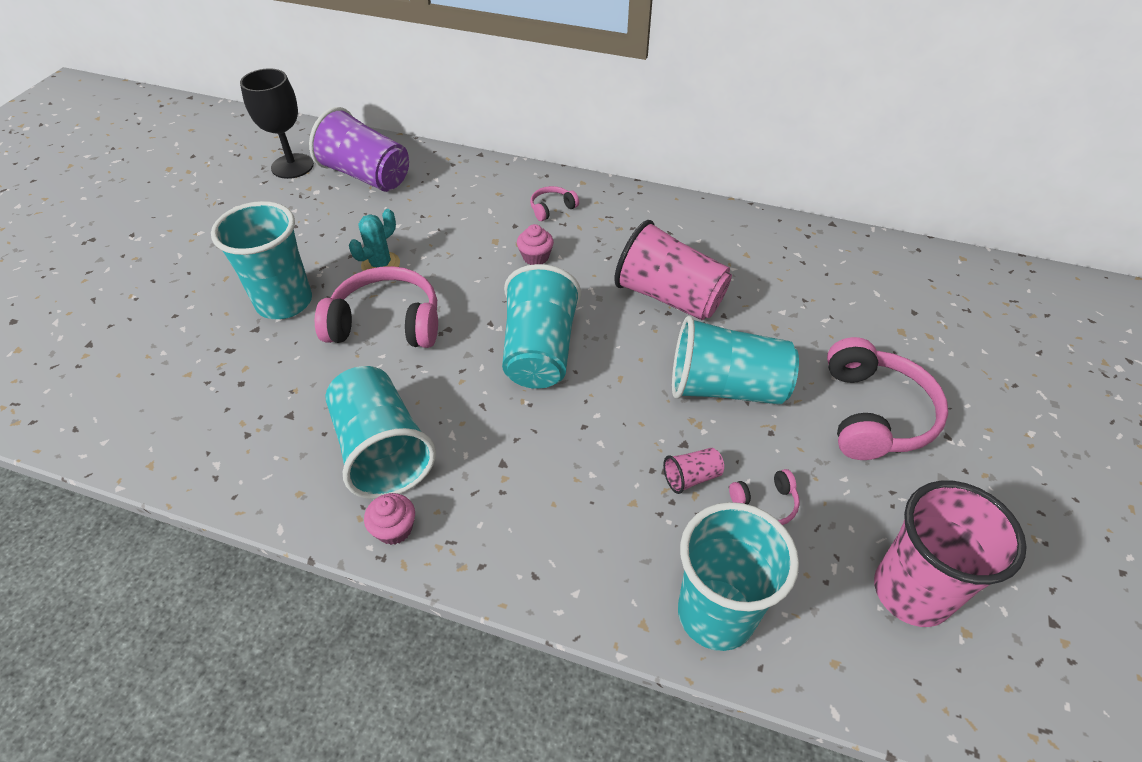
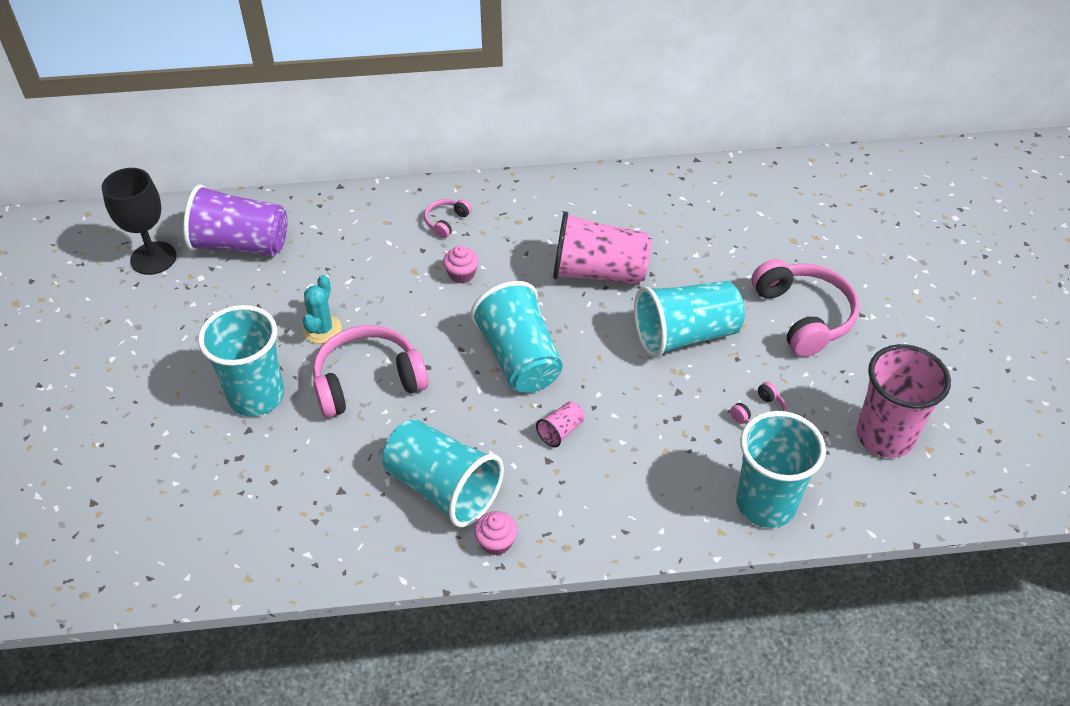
camera: 25 degrees left, 0 degrees up
(691, 477) = (697, 415): pink cup -> pink cup (561, 431)

